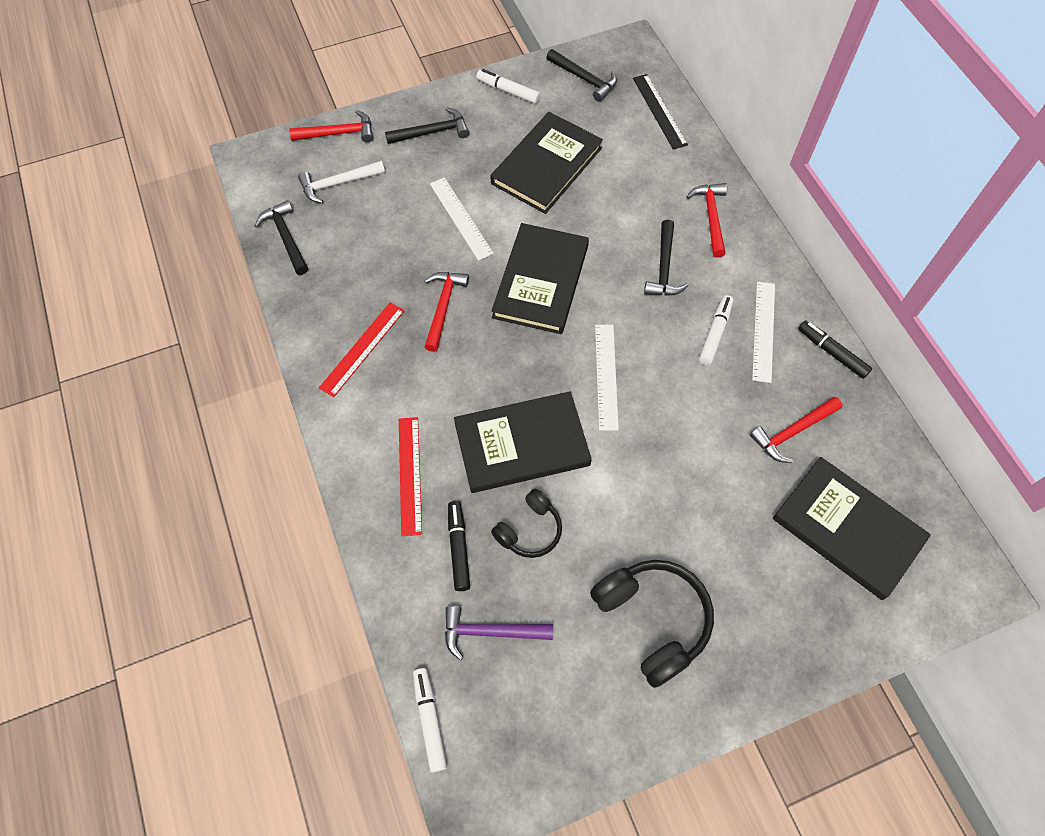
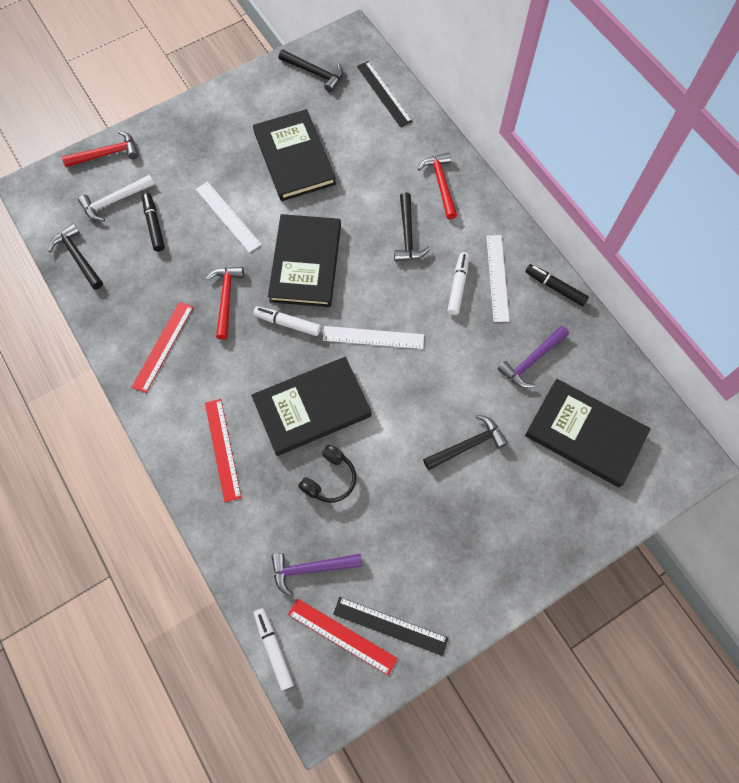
camera: 10 degrees left, 5 degrees up
(432, 132) = (189, 141): black hammer -> black hammer (467, 445)
(459, 548) = (274, 504): black marker -> black marker (154, 225)
(508, 91) = (250, 93): white marker -> white marker (287, 323)
(514, 720) = (342, 636): none -> red ruler
(547, 166) = (294, 158): black book -> black book turned 45 degrees counterclockwise
(575, 718) = (390, 626): none -> black ruler
(606, 376) = (373, 337): white ruler -> white ruler turned 75 degrees counterclockwise
(653, 620) = (440, 535): black headphones -> none
(792, 432) = (532, 360): red hammer -> purple hammer

